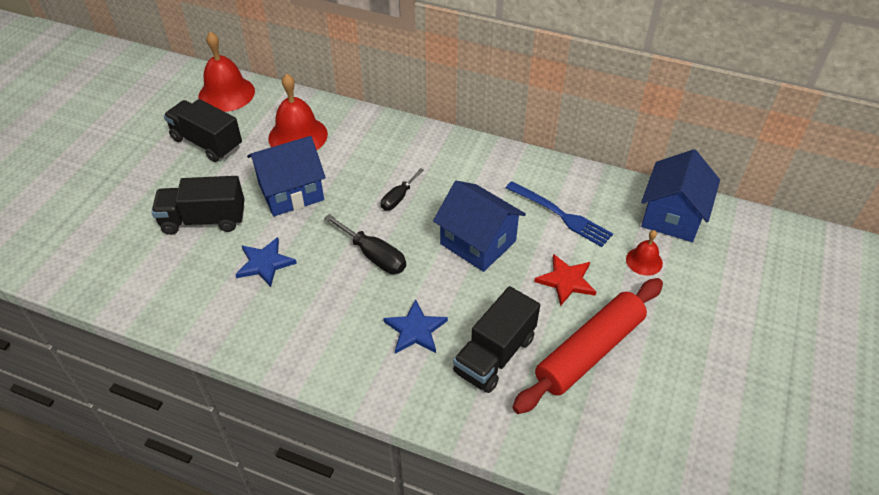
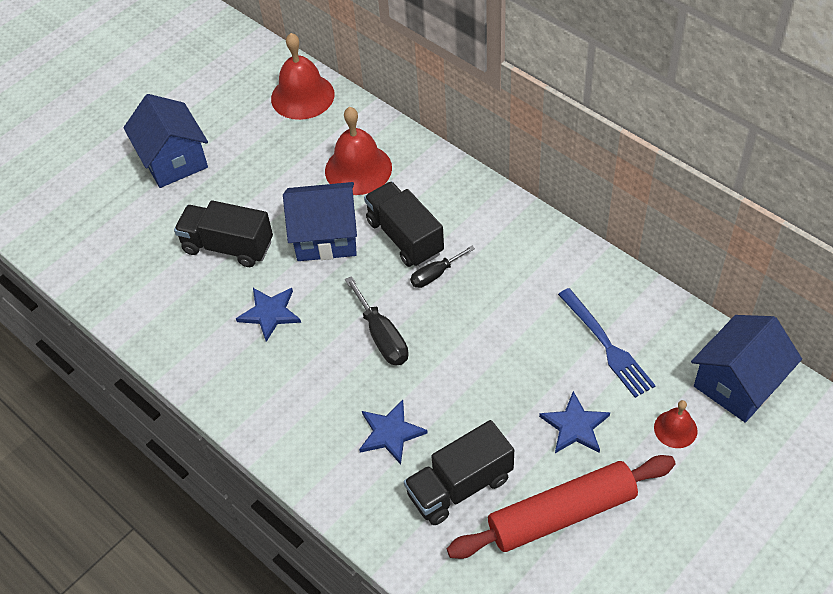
camera: 25 degrees right, 5 degrees up
(207, 143) = (261, 154): black truck -> black truck (405, 237)
(478, 242) = (498, 352): blue house -> blue house (174, 160)
(566, 281) = (575, 426): red star -> blue star

